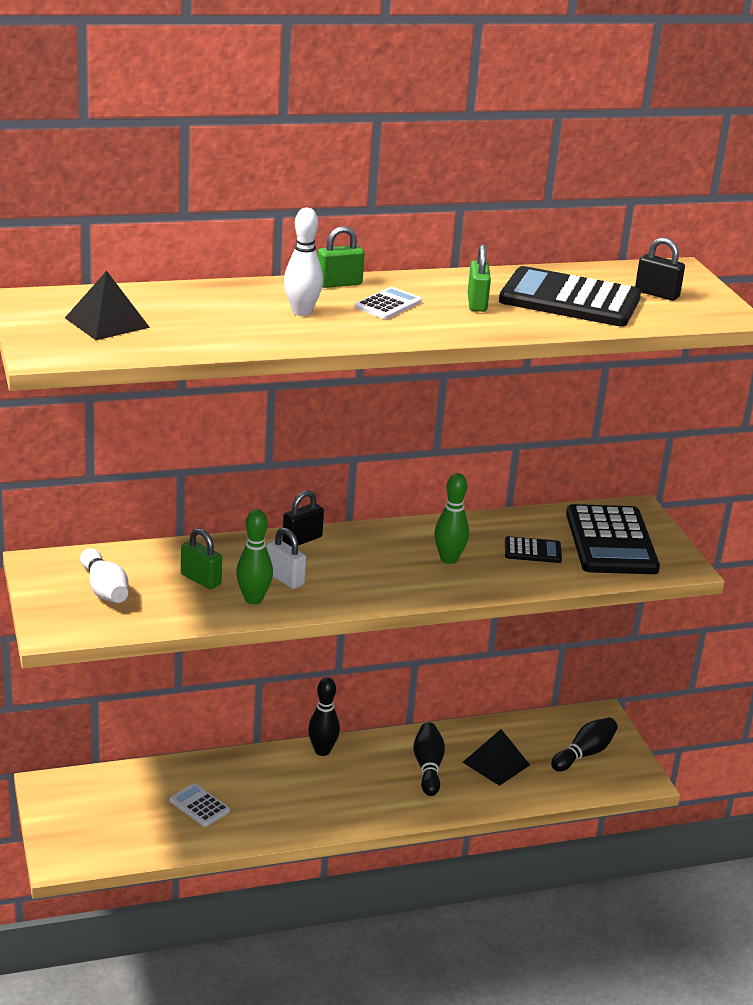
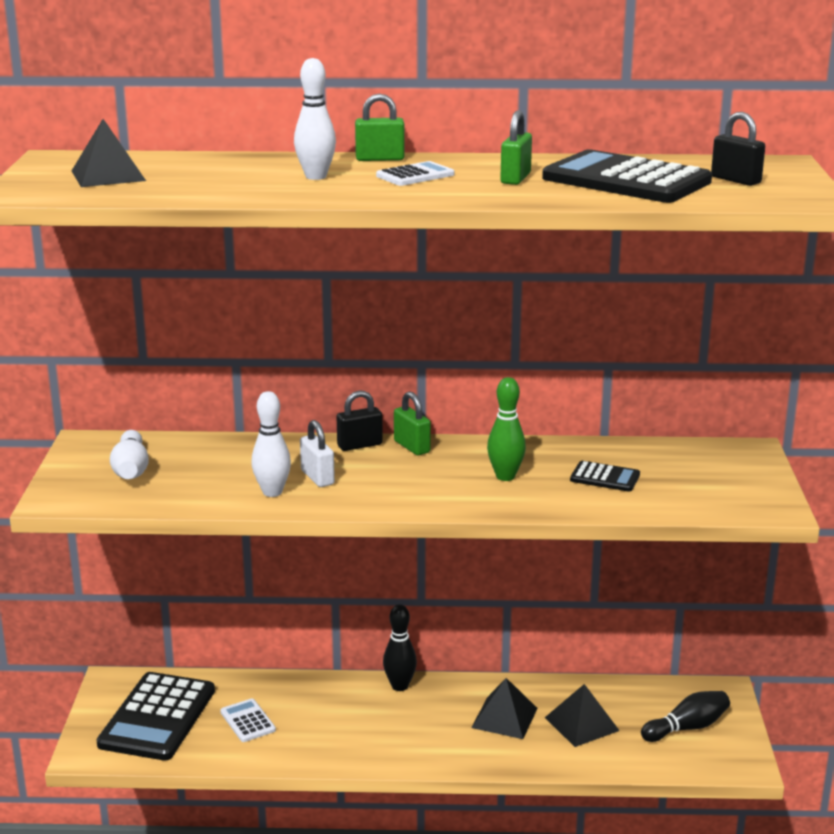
camera: 20 degrees right, 5 degrees down
(201, 579) = (231, 470): green padlock -> green padlock (412, 447)
(253, 599) = (272, 492): green bowling pin -> white bowling pin
(428, 767) = (504, 717): black bowling pin -> black pyramid
(611, 541) = (701, 477): black calculator -> black calculator (157, 717)

